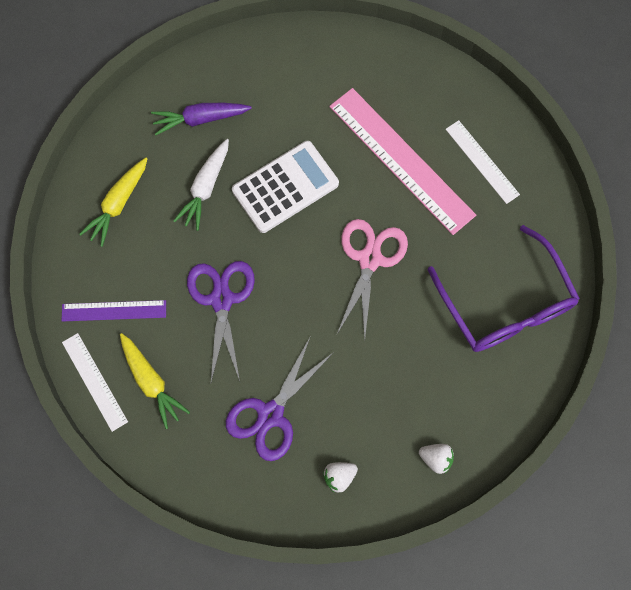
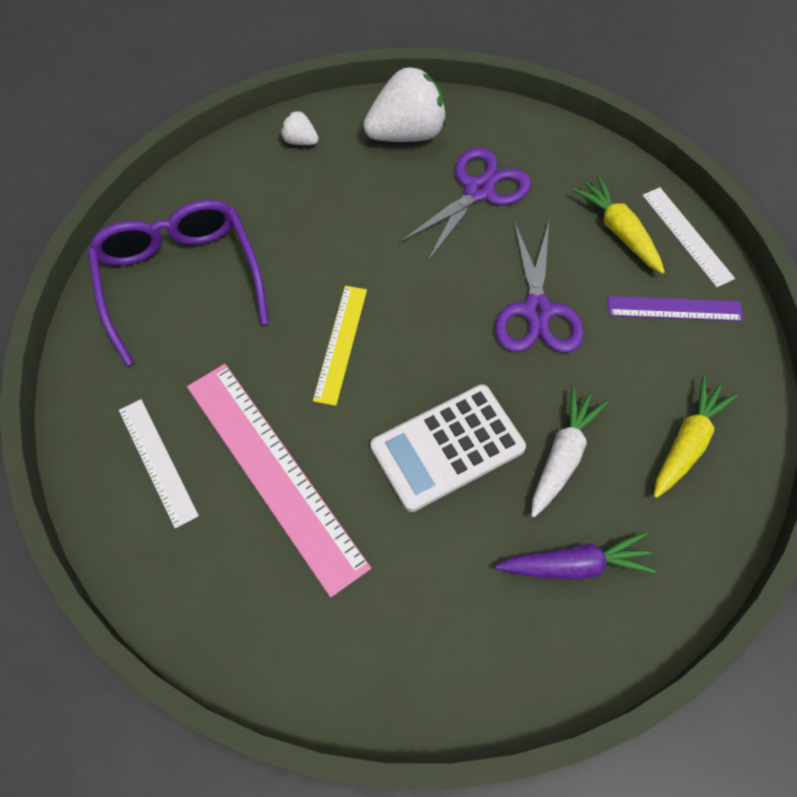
camera: 175 degrees left, 10 degrees down
(339, 476) = (407, 133): white strawberry -> white strawberry, size x2.15
(370, 259) = (341, 344): pink scissors -> yellow ruler

